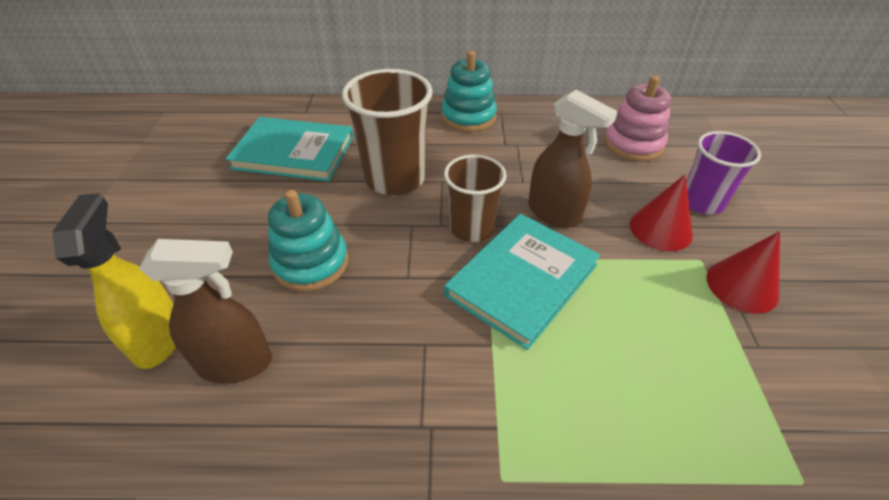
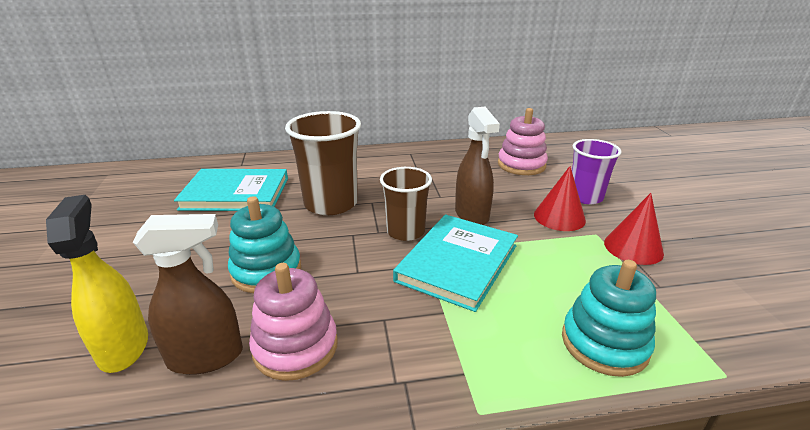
camera: 10 degrees left, 15 degrees down
(325, 365) = (295, 347): none -> pink stacking toy
(468, 117) = (384, 158): turquoise stacking toy -> turquoise stacking toy (604, 343)
(554, 213) = (472, 215): brown spray bottle -> brown spray bottle turned 45 degrees clockwise

